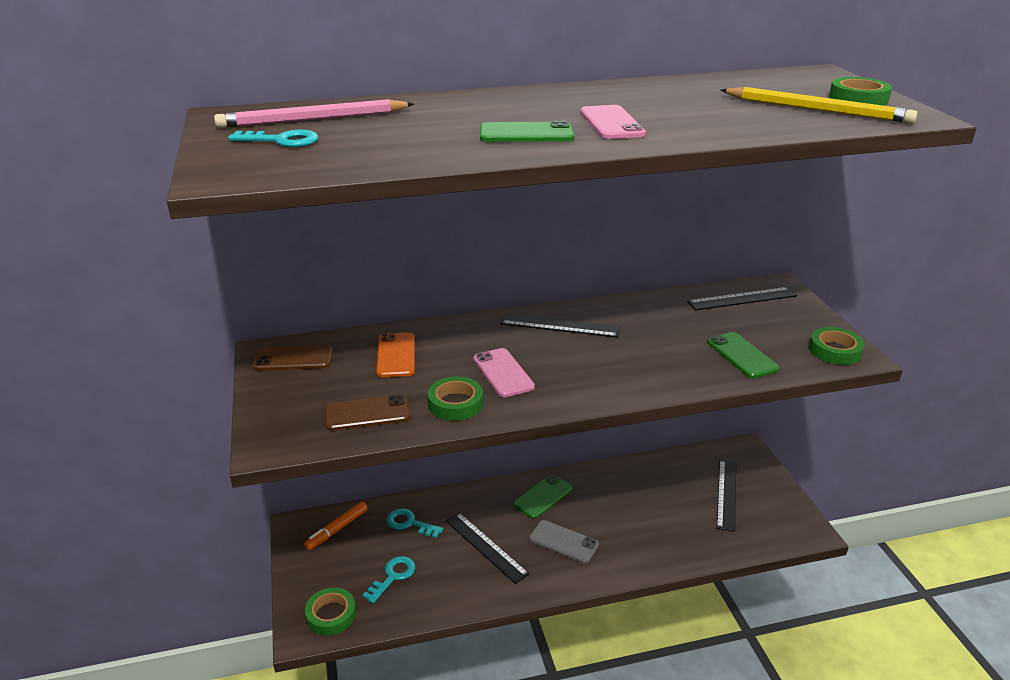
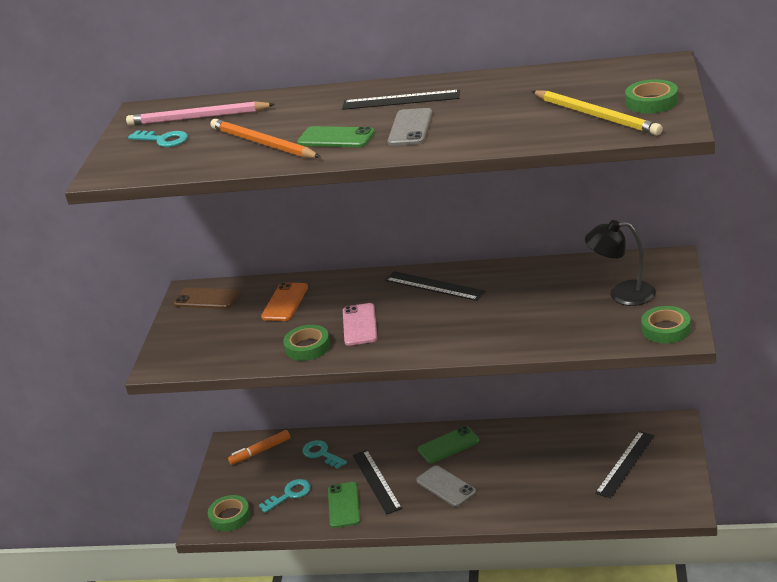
camera: 25 degrees right, 0 degrees up
(367, 413) = (238, 349): brown phone -> none
(431, 141) = (263, 143): none -> orange pencil
(611, 123) = (410, 128): pink phone -> grey phone
(742, 299) = (621, 271): black ruler -> black ruler (401, 100)
(742, 355) = (574, 326): green phone -> green phone (344, 505)
(762, 320) = (622, 294): none -> black lamp

